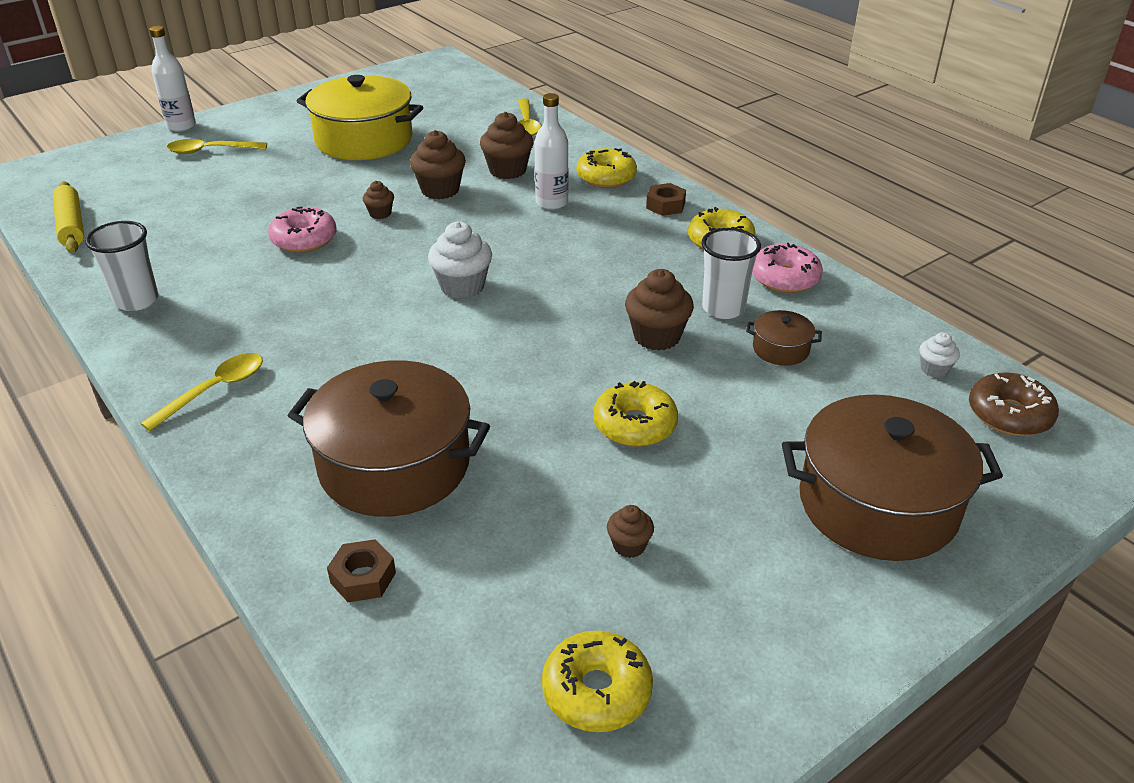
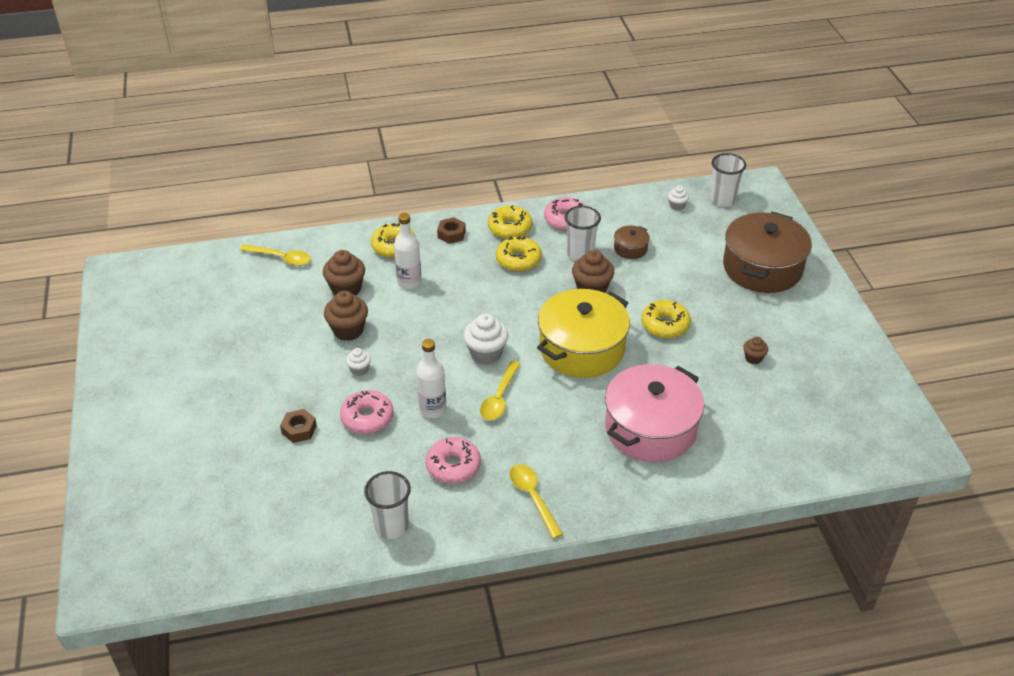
camera: 65 degrees left, 5 degrees up
(71, 225) = (237, 558): yellow rolling pin -> none
(181, 126) = (96, 462): white bottle -> white bottle (432, 409)
(211, 151) = (167, 449): yellow spoon -> yellow spoon (499, 398)
(249, 316) = (453, 466): none -> pink donut
(363, 577) = (734, 461): brown nut -> brown nut (299, 429)
(364, 140) = (229, 351): yellow pot -> yellow pot (582, 348)
(380, 213) = (359, 369): brown cupcake -> white cupcake
(394, 465) = (650, 428): brown pot -> pink pot
(596, 691) = (837, 398): yellow donut -> yellow donut (518, 260)
(1009, 415) = (722, 200): brown donut -> white cup

